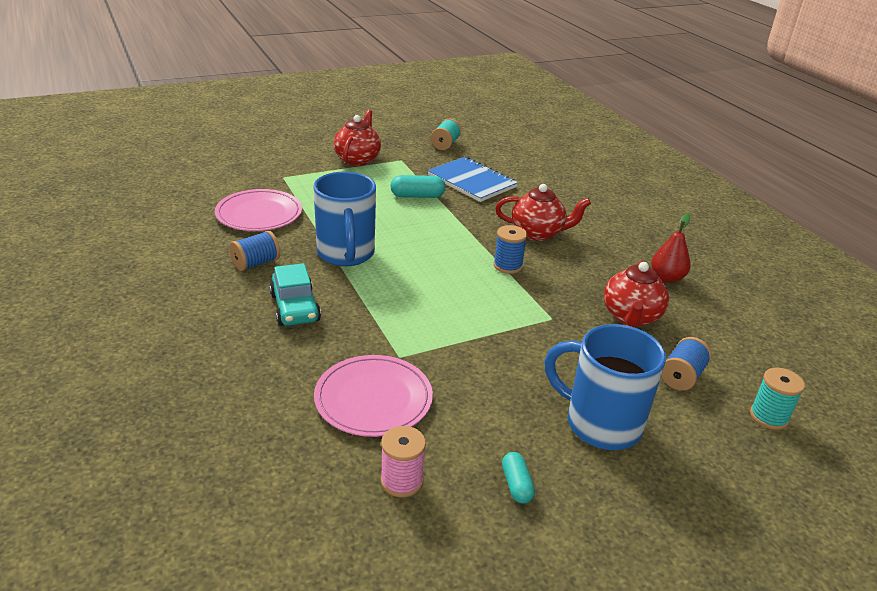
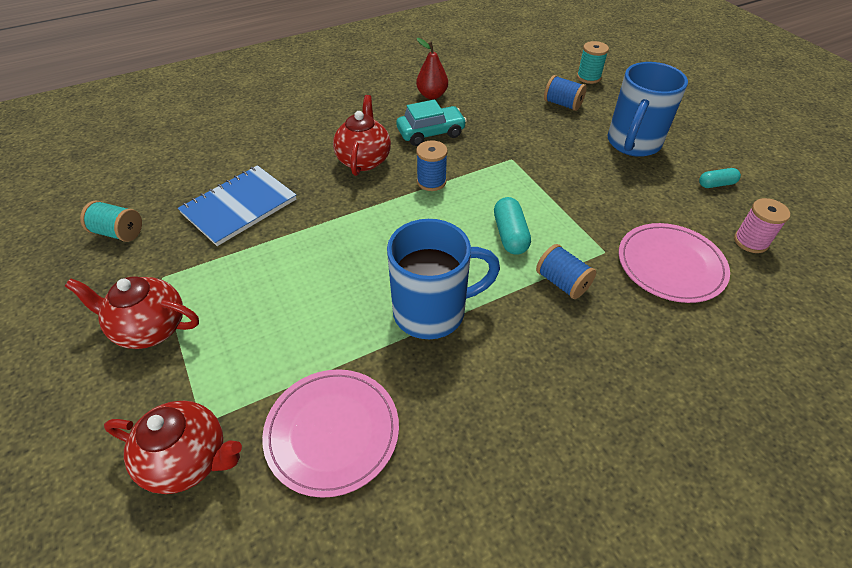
camera: 90 degrees left, 15 degrees up
(256, 263) = (472, 406): blue spool -> blue spool (562, 282)
(295, 308) = (557, 345): turquoise car -> turquoise car (431, 133)
(417, 196) = (278, 254): turquoise capsule -> turquoise capsule (510, 235)
(631, 317) = (495, 118): red teapot -> red teapot (188, 460)

